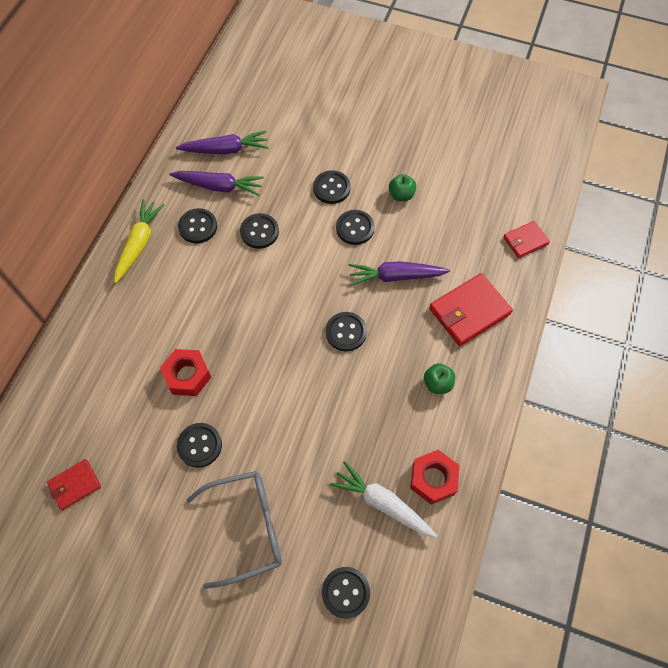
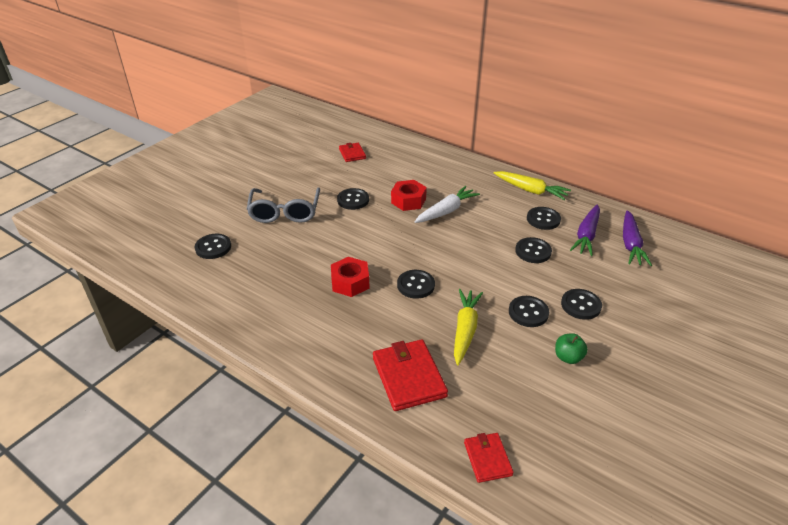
camera: 105 degrees right, 25 degrees down
(382, 503) = (260, 277): white carrot -> white carrot (446, 211)
(395, 276) = (465, 330): purple carrot -> yellow carrot
(433, 479) = (261, 309): red nut -> red nut (350, 282)
(437, 383) = (342, 333): green apple -> none

